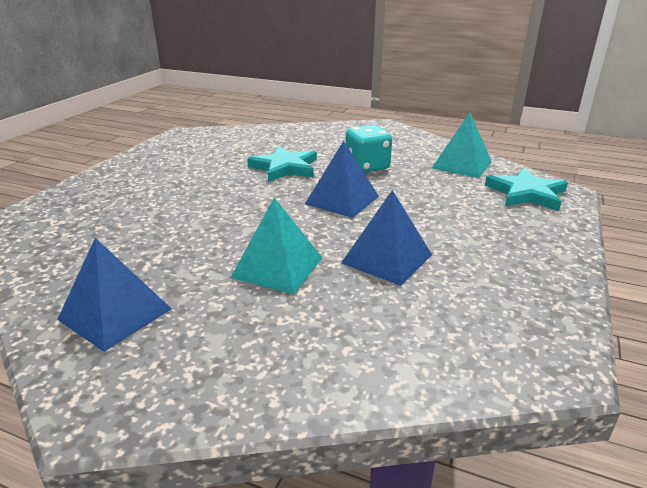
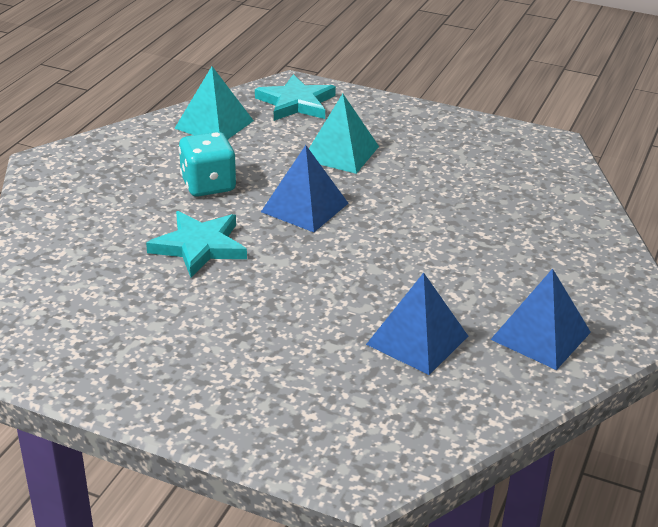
camera: 90 degrees left, 5 degrees up
(278, 267) = (450, 248): turquoise pyramid -> turquoise pyramid (340, 153)
(387, 258) = (428, 190): blue pyramid -> blue pyramid (417, 340)

